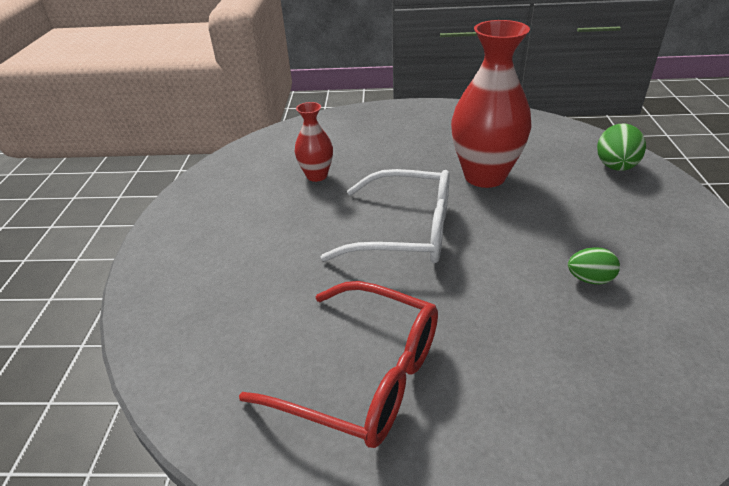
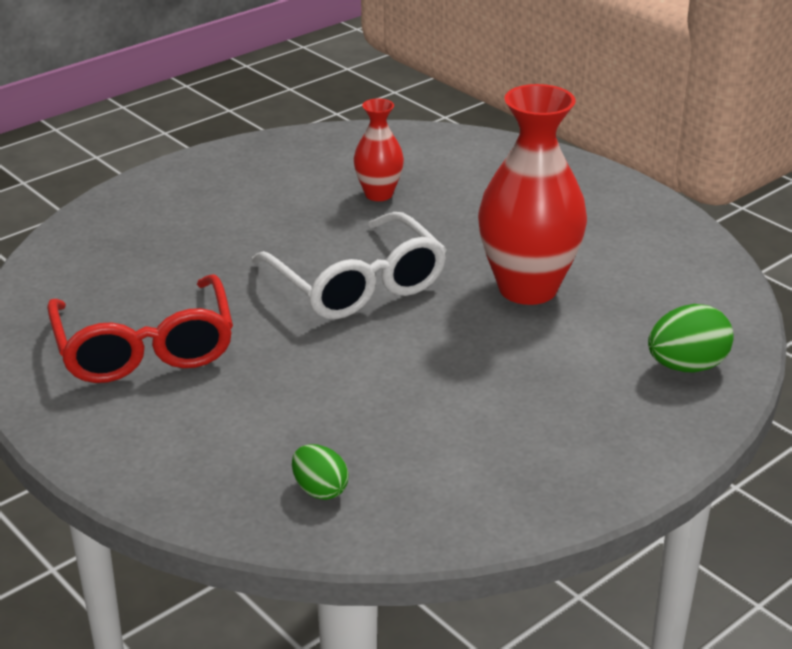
camera: 45 degrees right, 5 degrees down
(589, 279) = (423, 416): green egg -> green egg (320, 490)

